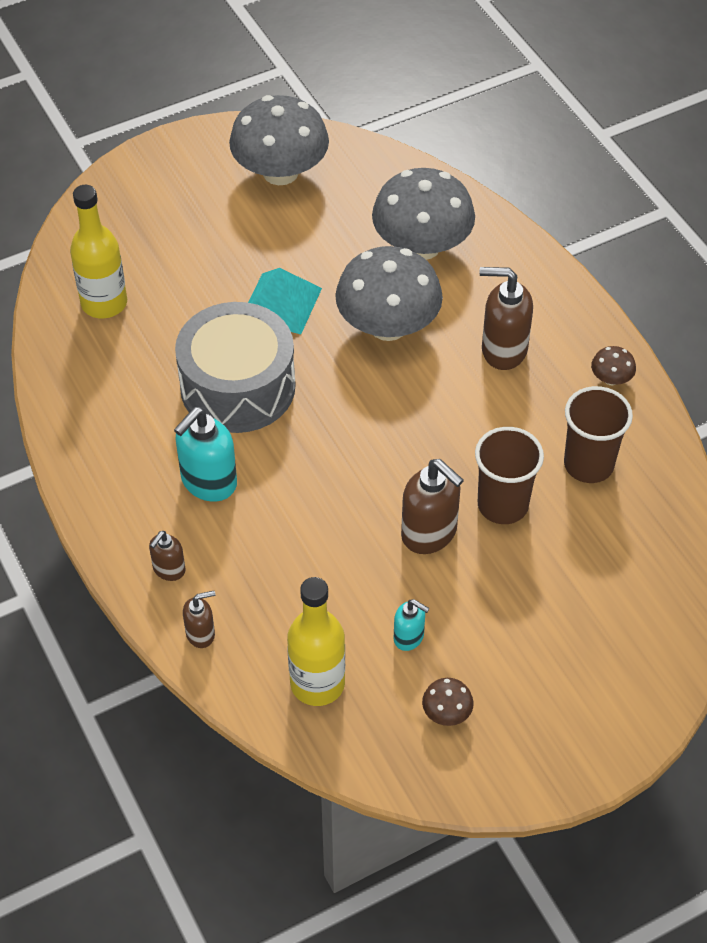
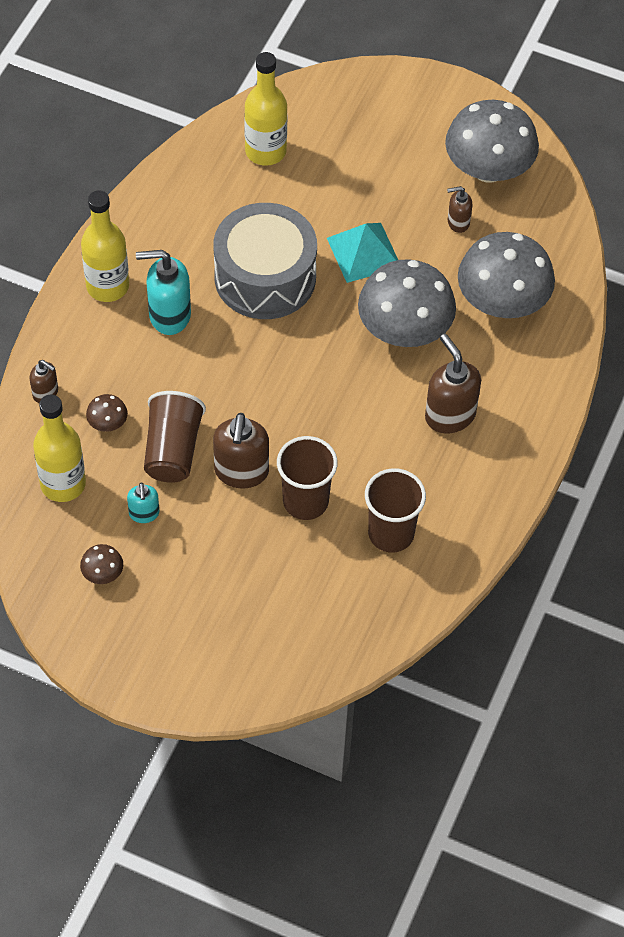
camera: 50 degrees right, 5 degrees up
(129, 509) = (107, 286): none -> yellow bottle
(169, 570) = (80, 341): brown soap dispenser -> brown soap dispenser (458, 222)
(358, 571) = (172, 450): none -> brown cup
(611, 379) = (487, 501): brown mushroom -> brown mushroom (108, 423)

